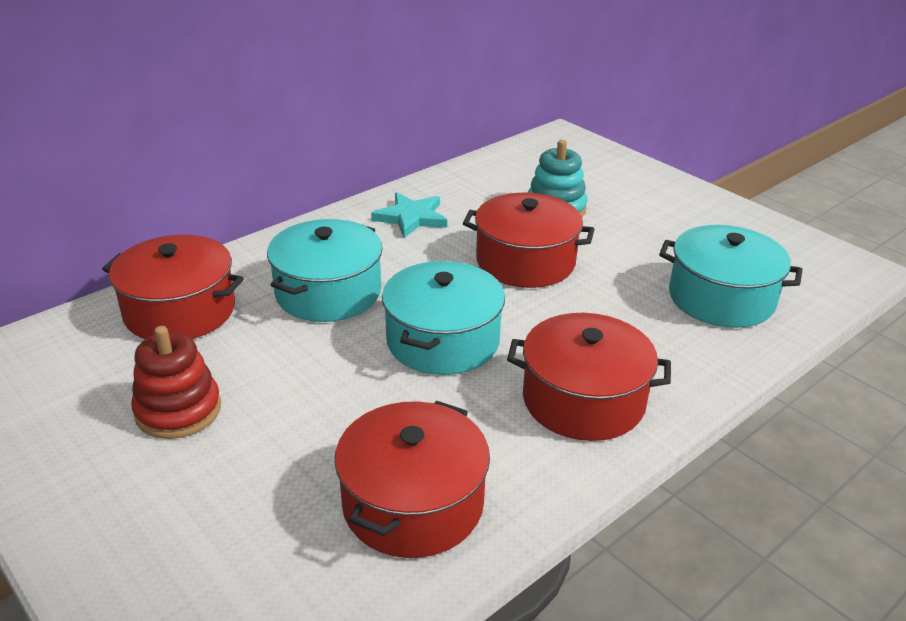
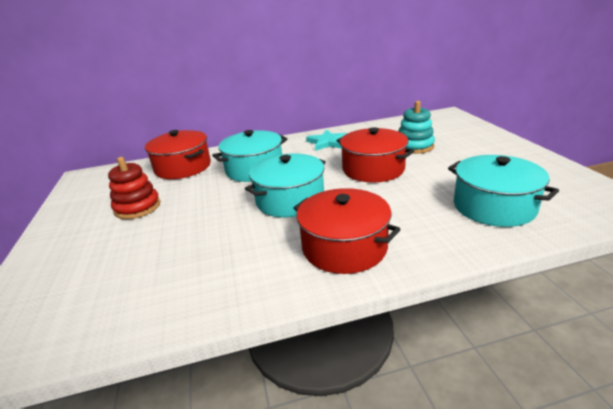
camera: 30 degrees right, 5 degrees down
(413, 503) = (192, 279): red pot -> none

